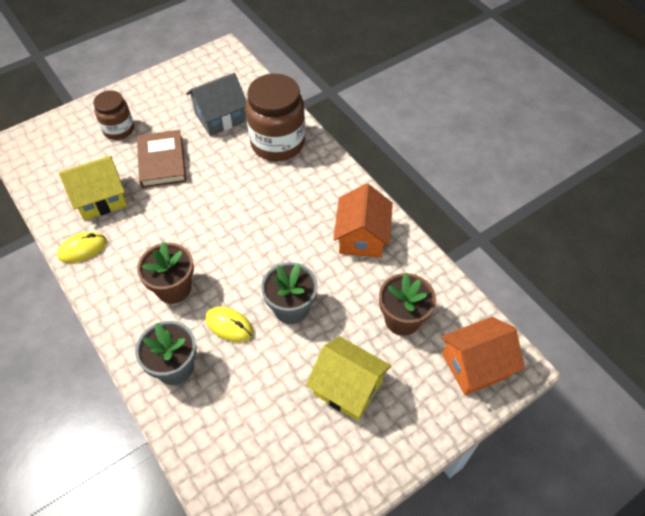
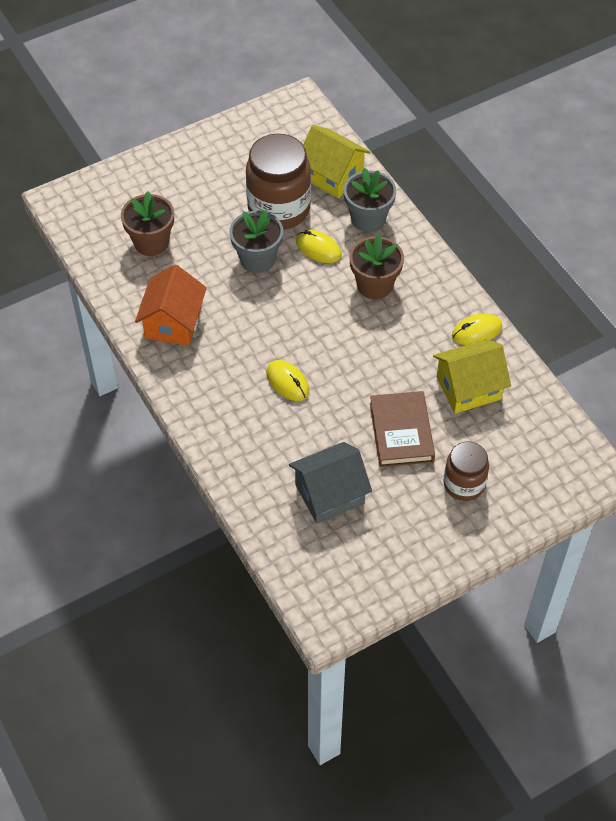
camera: 175 degrees left, 0 degrees up
(255, 193) = (287, 382): none -> yellow mouse
(277, 143) = (255, 448): brown jar -> brown jar (279, 209)
(347, 388) = (214, 194): yellow house -> yellow house (332, 175)
(475, 365) = (96, 202): orange house -> none

